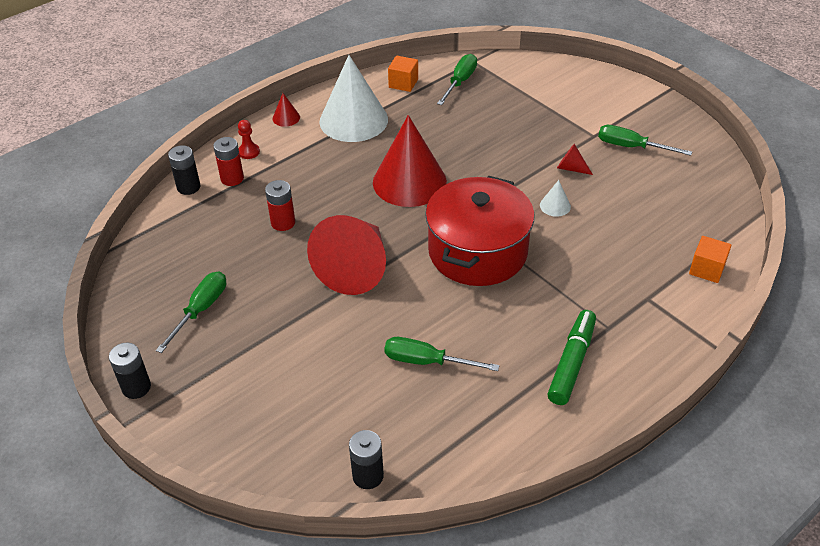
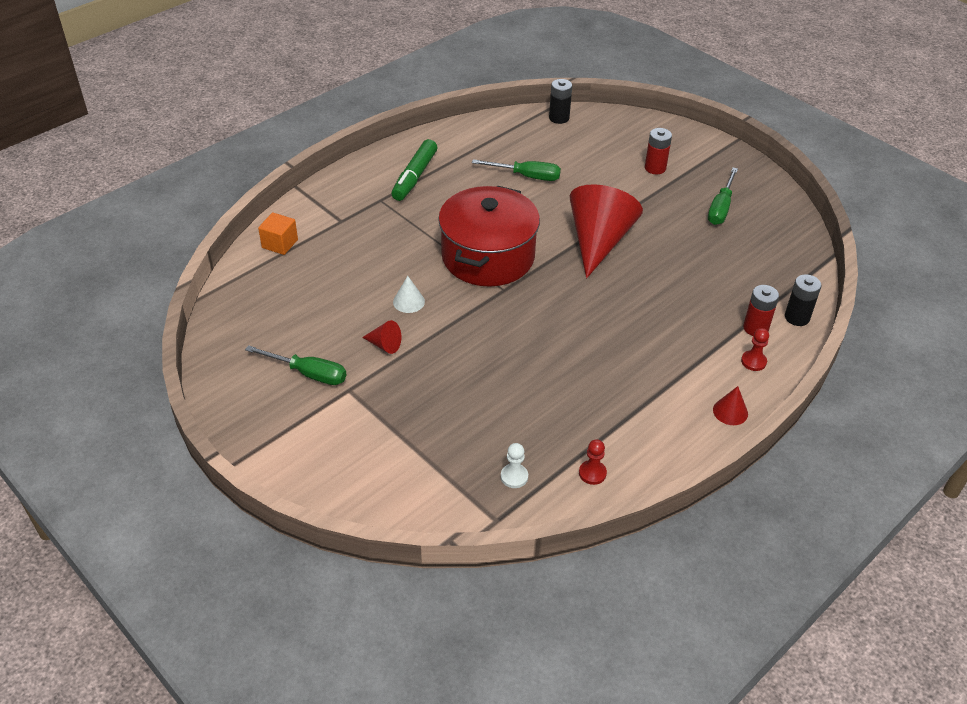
camera: 175 degrees right, 0 degrees up
(136, 387) = (740, 159): black battery -> none
(283, 223) = (681, 281): red battery -> red battery (655, 168)
(353, 120) = (644, 409): white cone -> none
(403, 83) = (592, 473): orange cube -> red pawn
(409, 181) = (562, 326): red cone -> none
(460, 82) = (514, 477): green screwdriver -> white pawn

